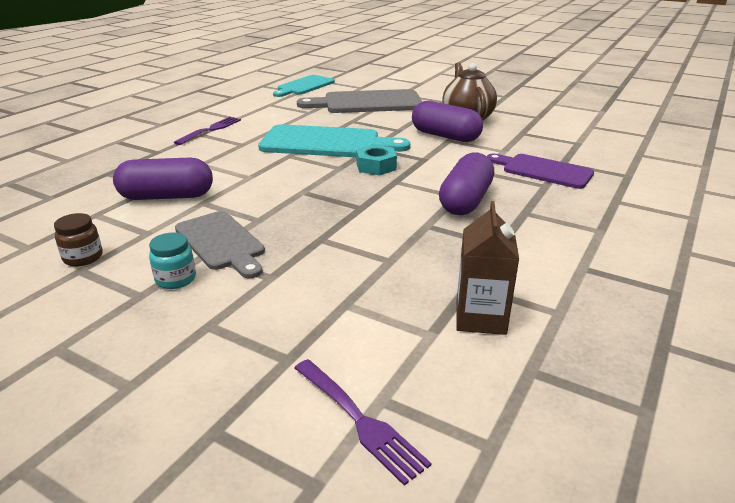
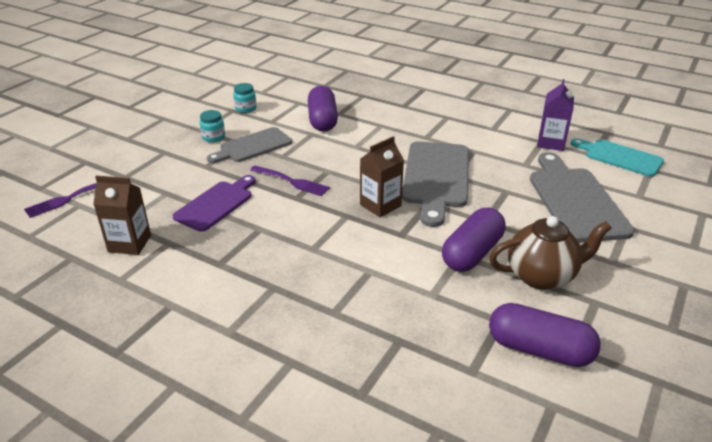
camera: 90 degrees right, 5 degrees up
(83, 257) = (245, 109): brown jar -> turquoise jar
(211, 130) = (458, 120): purple fork -> purple fork (292, 181)
(273, 102) = (551, 143): none -> purple carton
(326, 143) = (436, 178): turquoise cutting board -> grey cutting board
(376, 166) = (380, 205): turquoise nut -> brown carton
(465, 201) = (302, 253): purple capsule -> purple capsule (539, 349)
(543, 171) = (373, 317): purple cutting board -> purple cutting board (216, 204)

